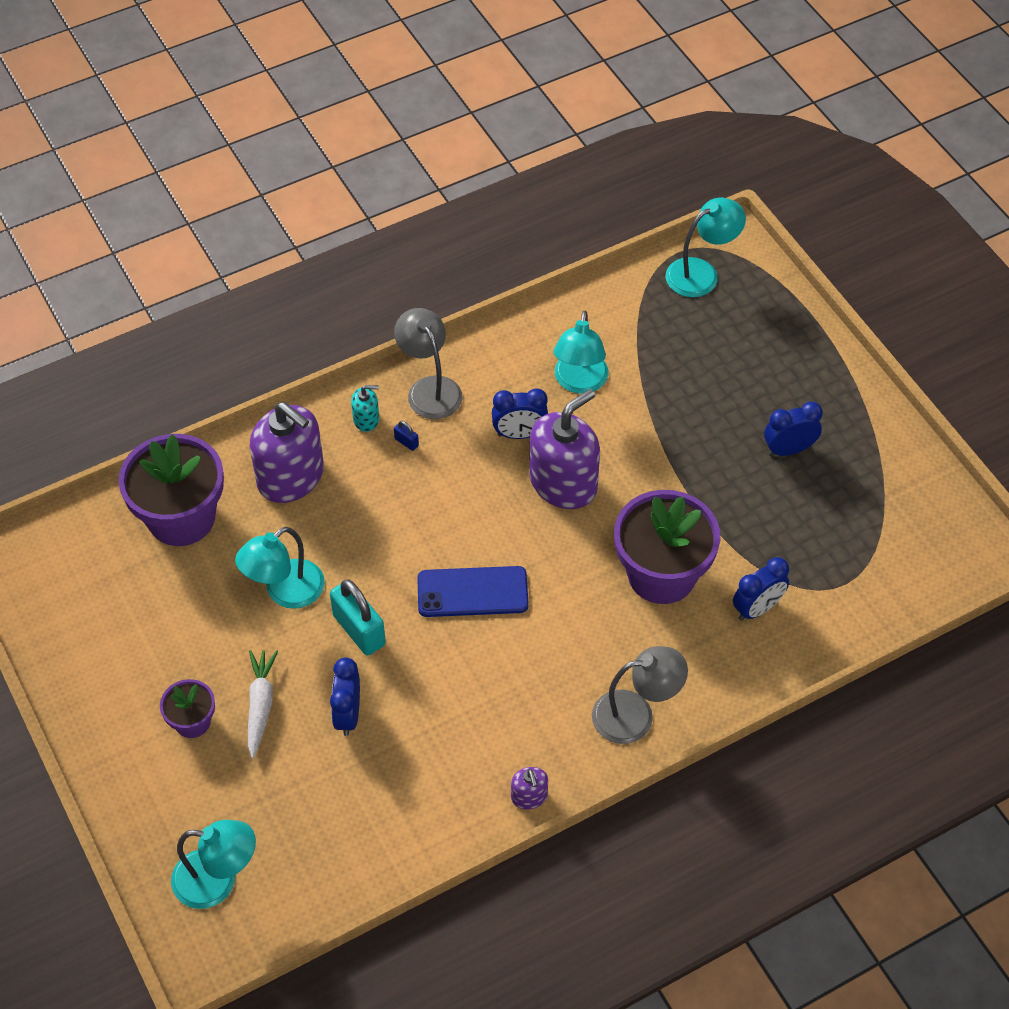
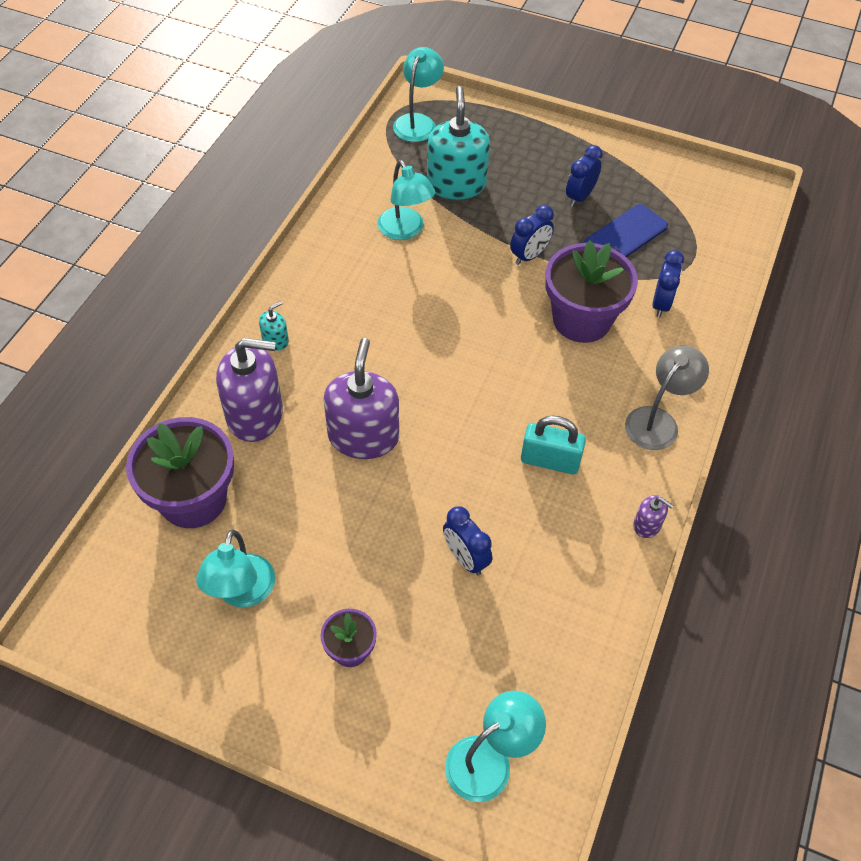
camera: 40 degrees left, 0 degrees up
(260, 705) = (392, 598): white carrot -> none
(285, 592) = (330, 501): turquoise lamp -> turquoise lamp (242, 593)
(359, 630) = (414, 491): turquoise padlock -> turquoise padlock (550, 460)
(406, 442) = (321, 338): blue padlock -> none
(430, 388) = (303, 293): grey lamp -> none
(472, 592) = (469, 411): blue phone -> blue phone (625, 235)
(519, 434) = (397, 286): blue clock -> blue clock (529, 256)
(563, 483) = (459, 300): purple soap dispenser -> purple soap dispenser (363, 436)
(675, 363) = (456, 184): none -> turquoise soap dispenser

